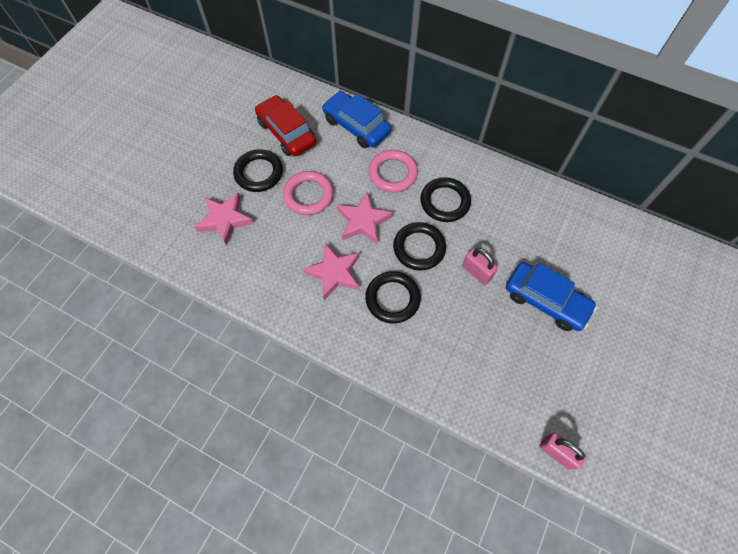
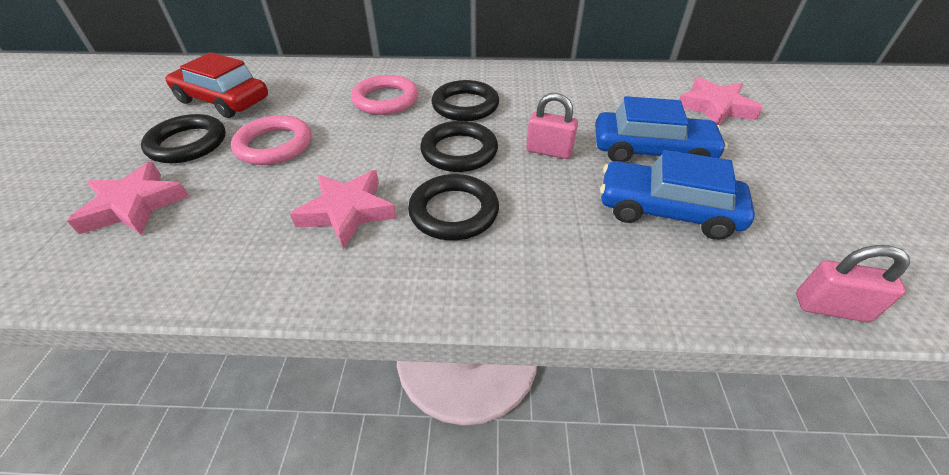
camera: 25 degrees left, 20 degrees down
(356, 126) = (319, 76): blue car -> blue car (666, 210)
(363, 221) = (367, 148): pink star -> pink star (715, 107)

